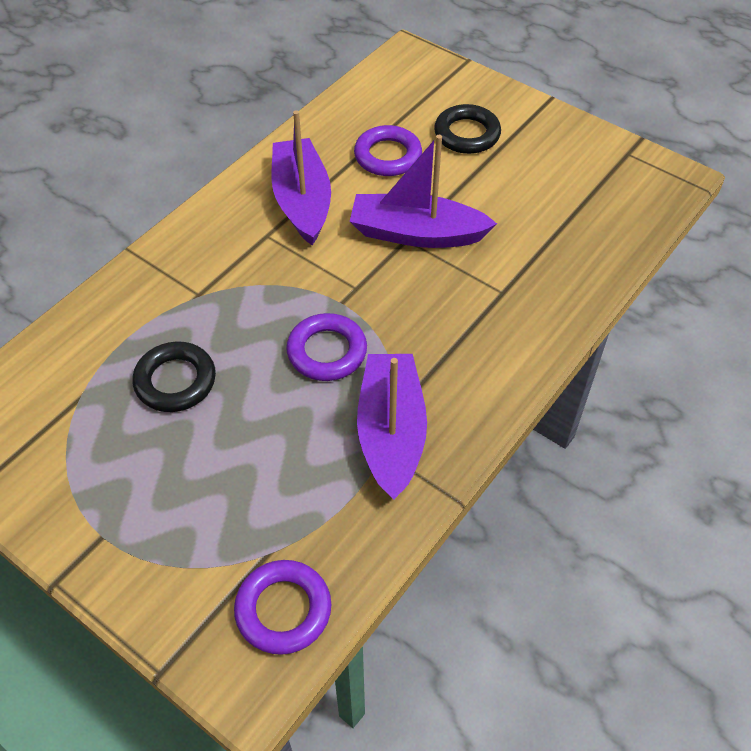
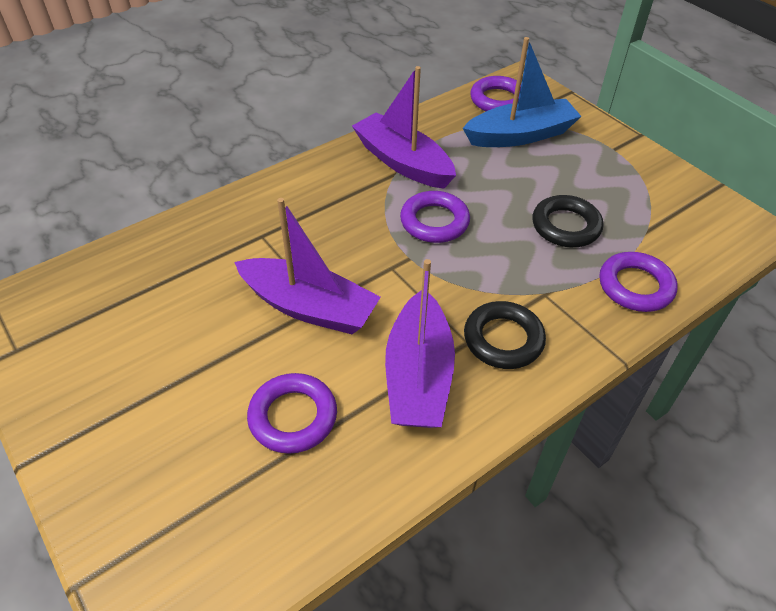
camera: 165 degrees left, 5 degrees down
(105, 322) = (635, 286): none -> purple ring
(240, 529) = (520, 135): none -> blue boat
(391, 433) = (403, 162): purple boat -> purple boat turned 120 degrees clockwise
(467, 134) = (176, 427): black ring -> black ring (503, 339)

